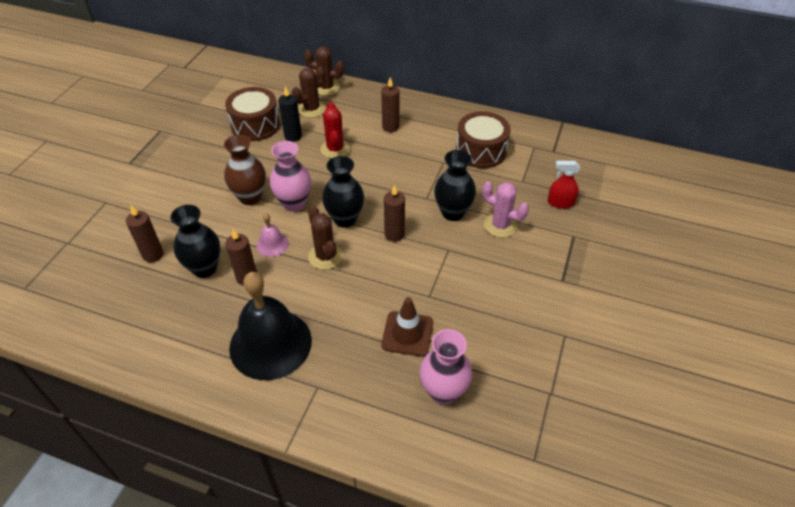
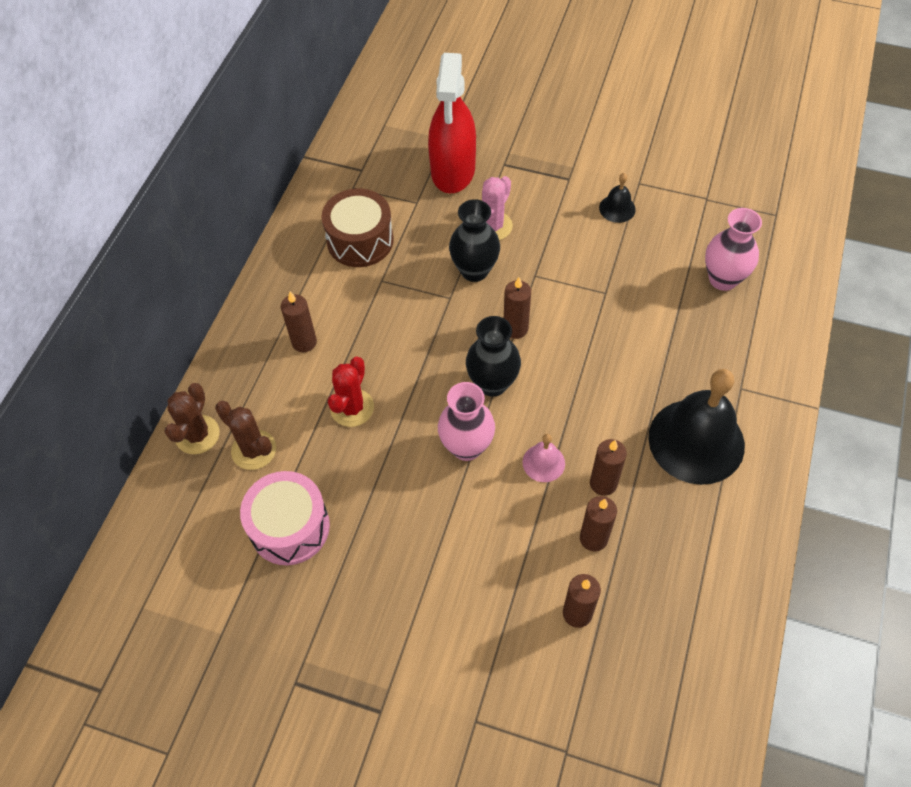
camera: 90 degrees left, 10 degrees up
(204, 268) = (593, 538): black vase -> brown candle
(250, 197) = (456, 505): brown vase -> none
(255, 125) = (290, 527): brown drum -> pink drum
(293, 136) = (320, 468): black candle -> none
(325, 256) = (558, 399): brown cactus -> none
(335, 149) = (352, 408): red cactus -> red cactus turned 60 degrees counterclockwise
(407, 334) = (659, 311): brown traffic cone -> none
(529, 314) = (617, 208): none -> black bell
(560, 203) = (453, 170): red spray bottle -> red spray bottle, size x2.18

